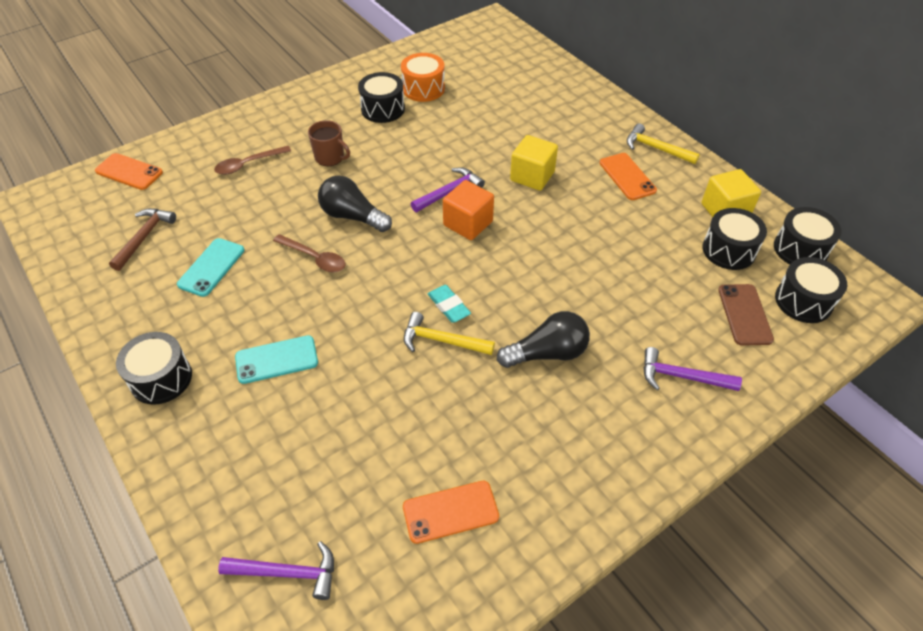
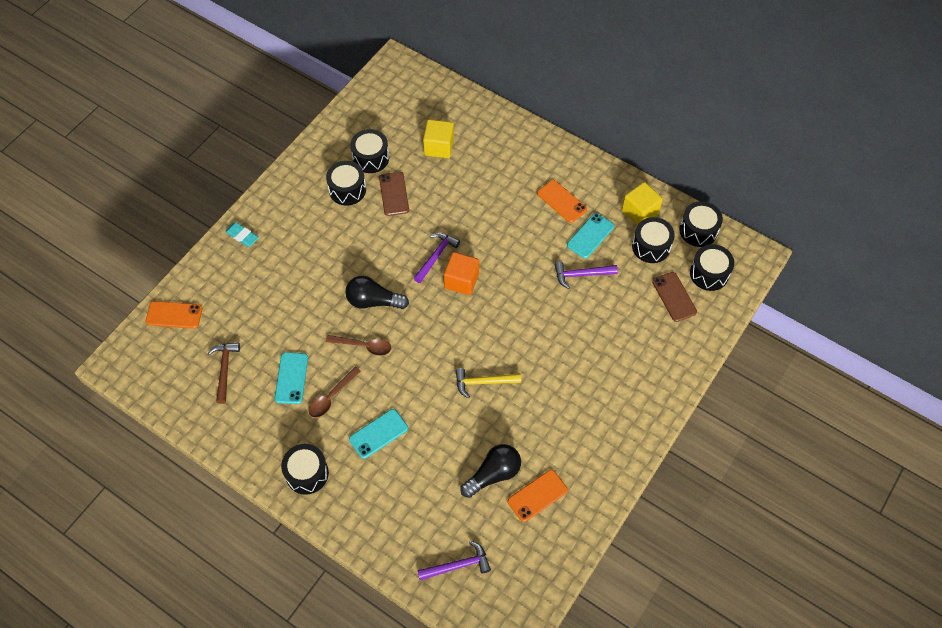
camera: 20 degrees left, 10 degrees up
(248, 164) = (266, 278): brown spoon -> brown spoon (331, 397)
(330, 157) = (329, 251): brown mug -> none
(423, 88) = (371, 158): orange drum -> black drum
(432, 124) = (394, 194): none -> brown phone
(448, 306) = (476, 354): turquoise eraser -> turquoise eraser (242, 236)
(532, 176) = (492, 222): yellow cube -> yellow cube (439, 147)
(547, 353) = (556, 368): black light bulb -> black light bulb (493, 474)
(651, 219) = (590, 236): none -> turquoise phone
(656, 148) = (575, 167): yellow hammer -> none
(682, 377) = (647, 357): purple hammer -> purple hammer (581, 275)

